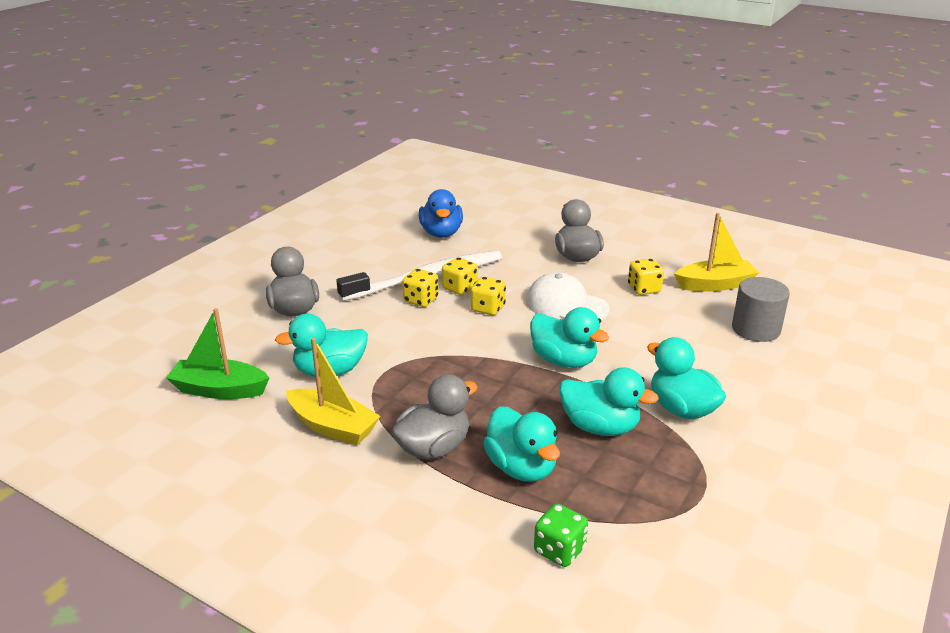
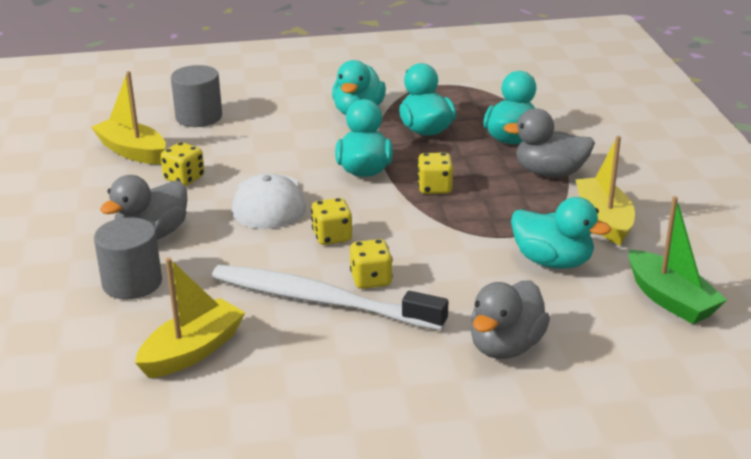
camera: 130 degrees left, 0 degrees up
(441, 233) = (192, 351): blue duck -> yellow boat
(459, 288) = (315, 270): yellow dice -> yellow dice (434, 188)
(529, 237) = (132, 283): none -> grey cylinder
(559, 550) = (554, 104): green dice -> none

